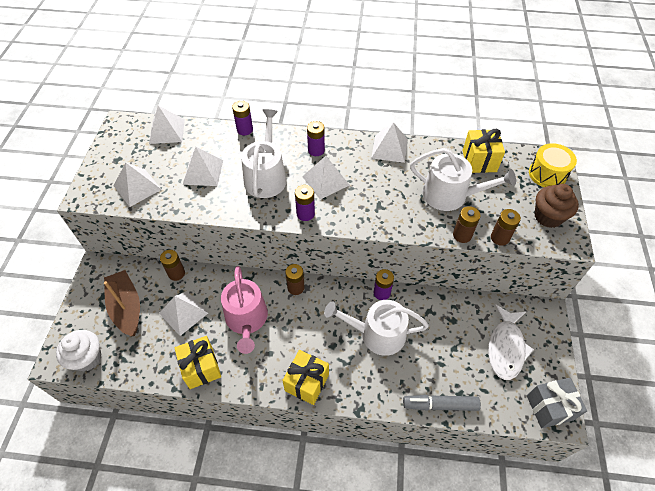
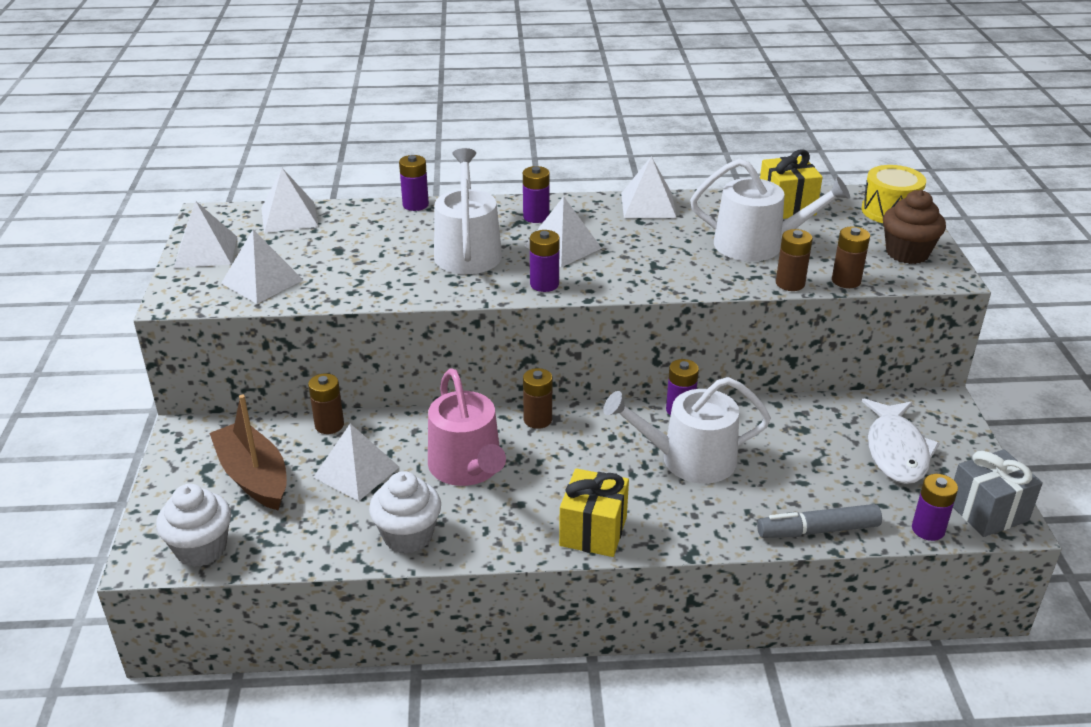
camera: 10 degrees left, 20 degrees down
(201, 368) = (408, 536): yellow gift -> white cupcake
(203, 172) = (364, 255): white pyramid -> white pyramid (206, 252)
(508, 416) = (928, 529): none -> purple battery

